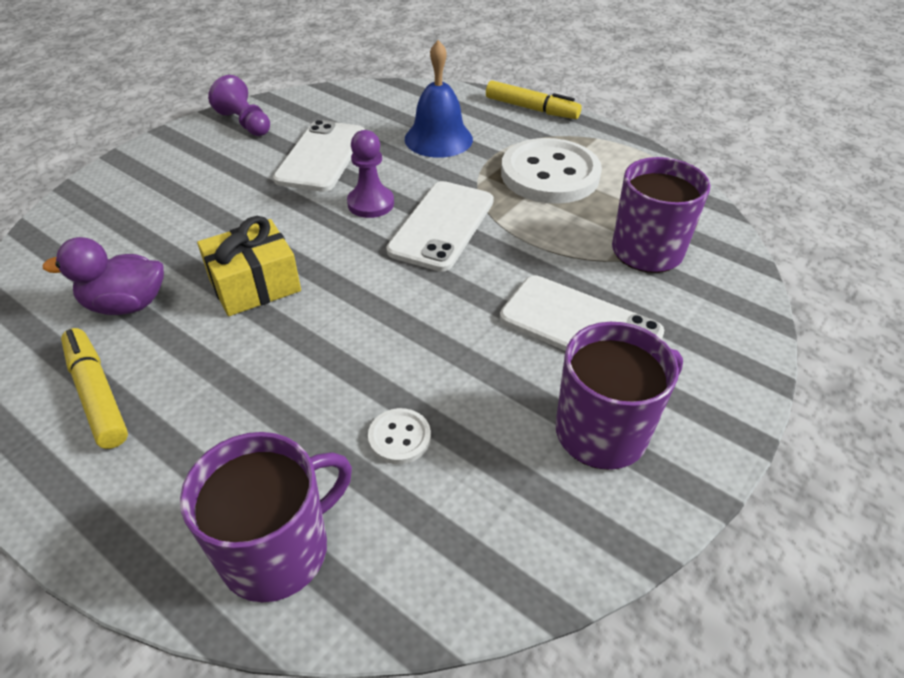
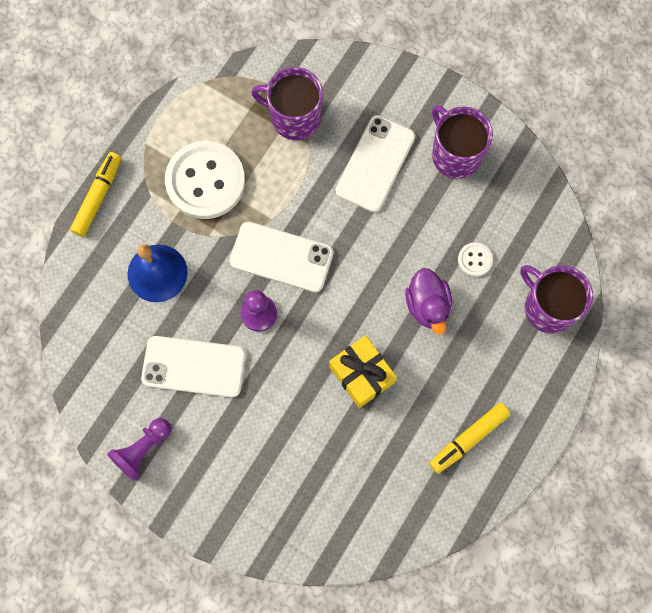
camera: 95 degrees left, 30 degrees up
(126, 304) = (391, 455): purple duck -> purple duck (427, 305)

